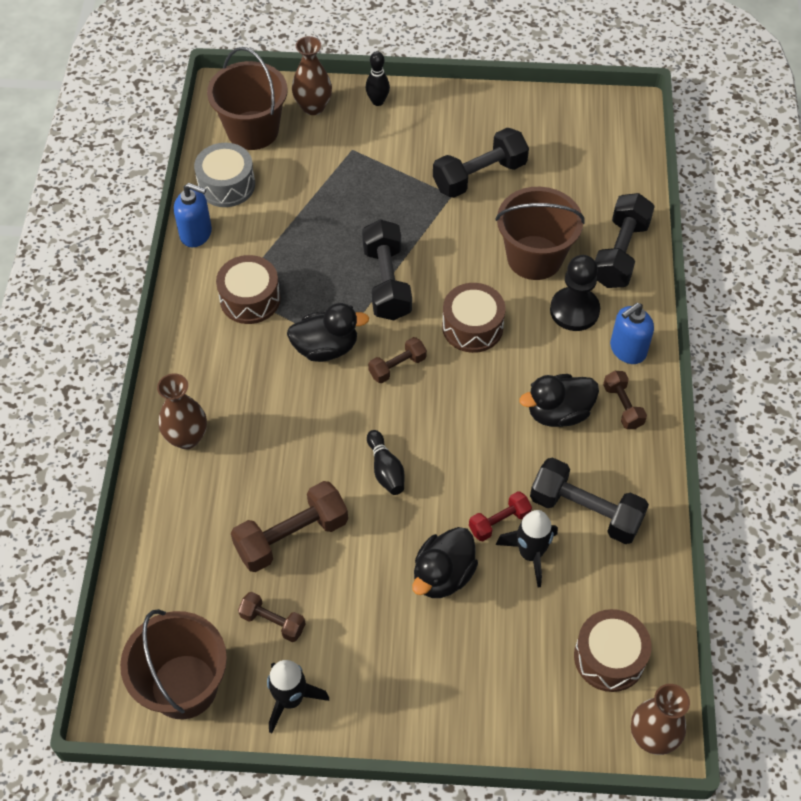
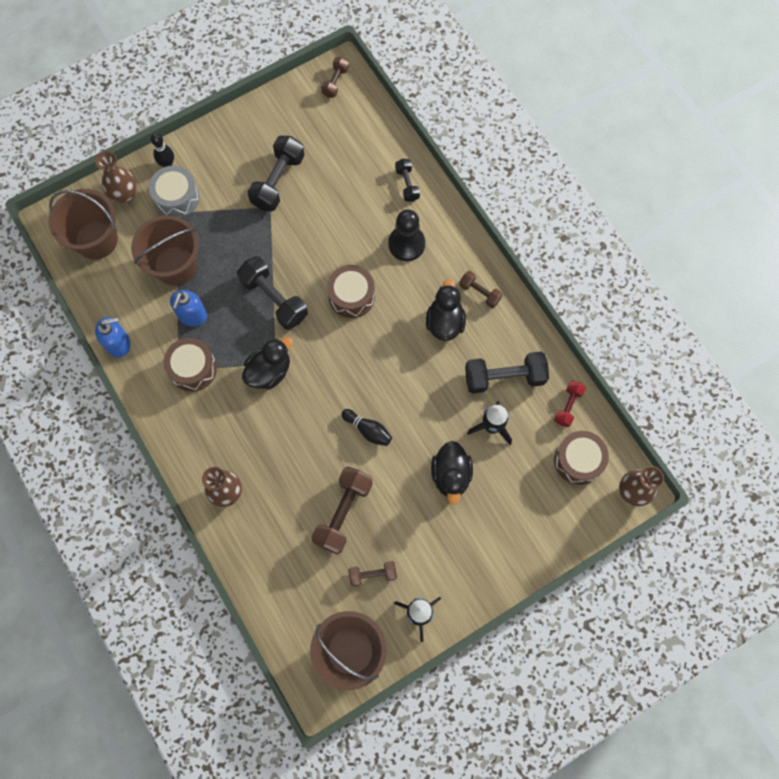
camera: 35 degrees left, 15 degrees up
(226, 185) = (111, 293): grey drum -> grey drum (177, 198)
(397, 367) = (324, 355): brown dumbbell -> brown dumbbell (335, 82)
(499, 522) = (459, 418): red dumbbell -> red dumbbell (568, 406)
(534, 258) = (356, 221): brown bucket -> brown bucket (175, 265)
(558, 413) = (445, 322): black duck -> black duck turned 150 degrees clockwise
(620, 253) = (407, 184): black dumbbell -> black dumbbell, size x0.56
(627, 350) = (457, 251): blue soap dispenser -> blue soap dispenser (192, 316)

